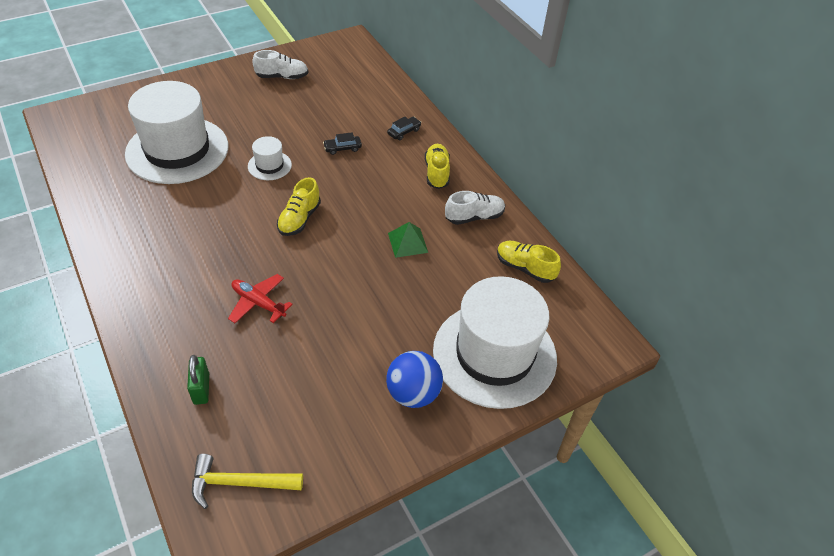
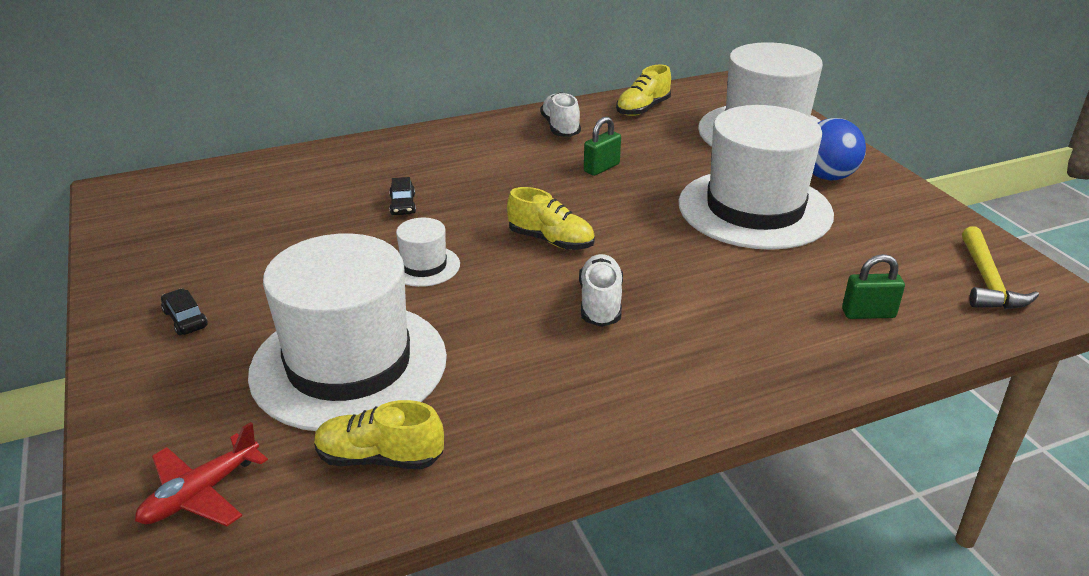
camera: 80 degrees left, 15 degrees down
(258, 303) = (713, 272): red plane -> red plane (201, 493)
(282, 77) = (181, 255): white shoe -> white shoe (600, 303)
(350, 334) = (754, 209): none -> white hat
(404, 132) = (383, 159): black car -> black car (185, 319)
(407, 242) = (601, 168): green pyramid -> green padlock
(437, 173) = (476, 143): yellow shoe -> yellow shoe (380, 458)

